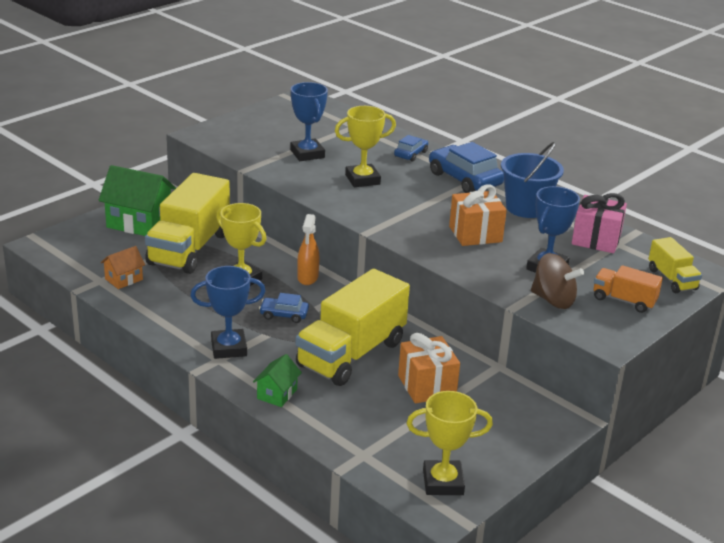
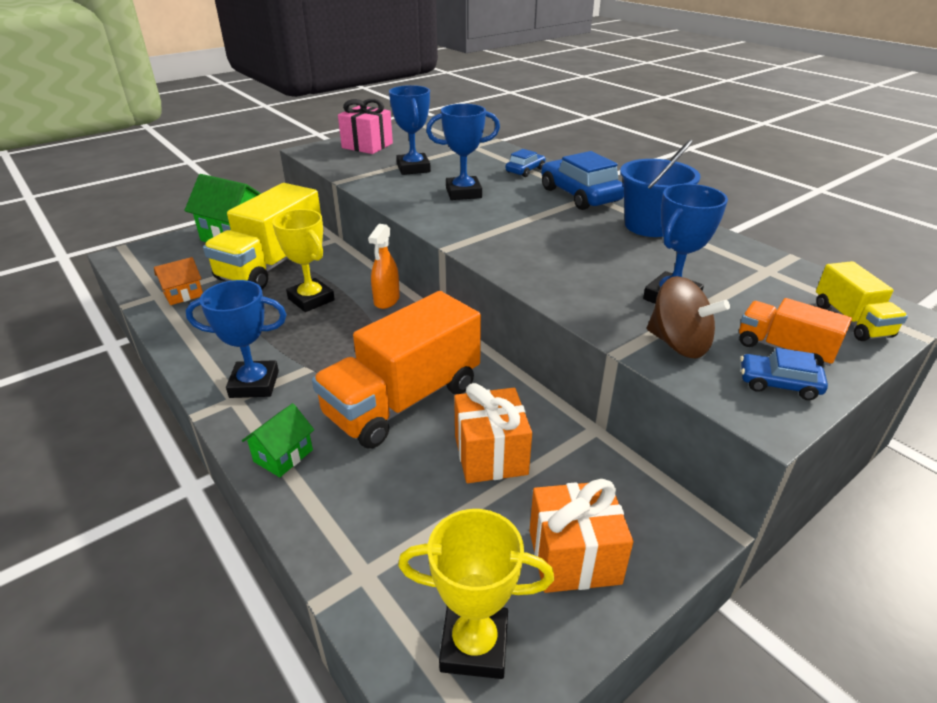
camera: 10 degrees right, 5 degrees up
(284, 315) = (341, 343): blue car -> blue car (778, 384)
(351, 354) = (403, 400): yellow truck -> orange truck
(362, 179) = (463, 193): yellow trophy -> blue trophy
(475, 234) = (582, 253): orange gift -> orange gift (574, 557)
(596, 240) = (738, 265): pink gift -> pink gift (367, 146)

